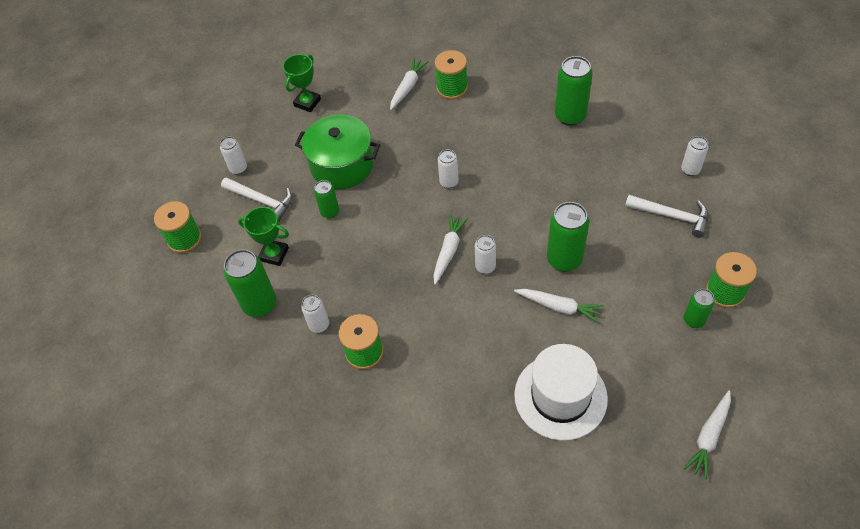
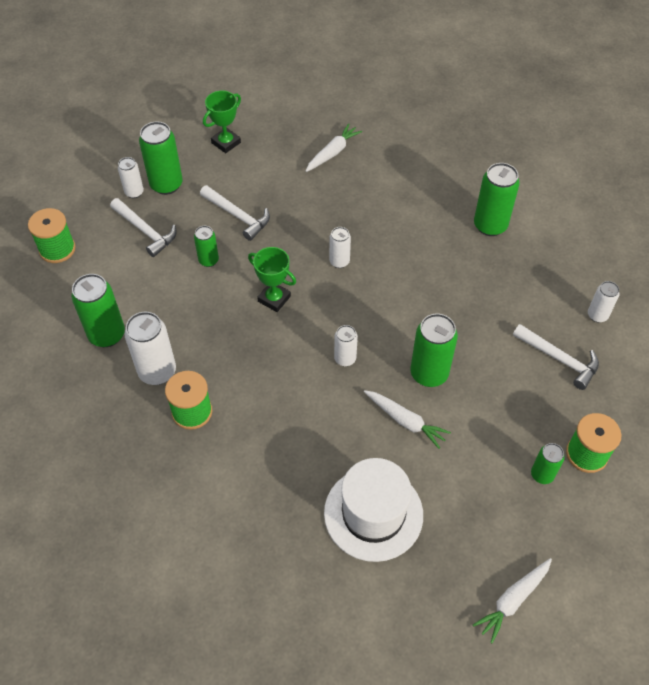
camera: 10 degrees right, 0 degrees up
(266, 154) = (166, 184): none -> green can
(274, 254) = (138, 288): green trophy -> green trophy (274, 299)
(319, 325) = (157, 372): white can -> white can, size x1.73
(342, 165) = (237, 216): green pot -> white hammer
(449, 251) = (313, 332): white carrot -> none
(452, 88) = (377, 165): green spool -> none

